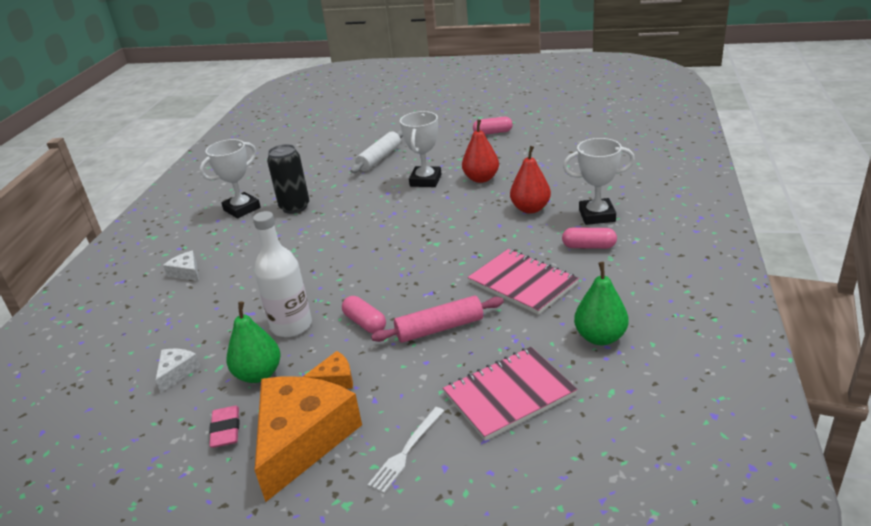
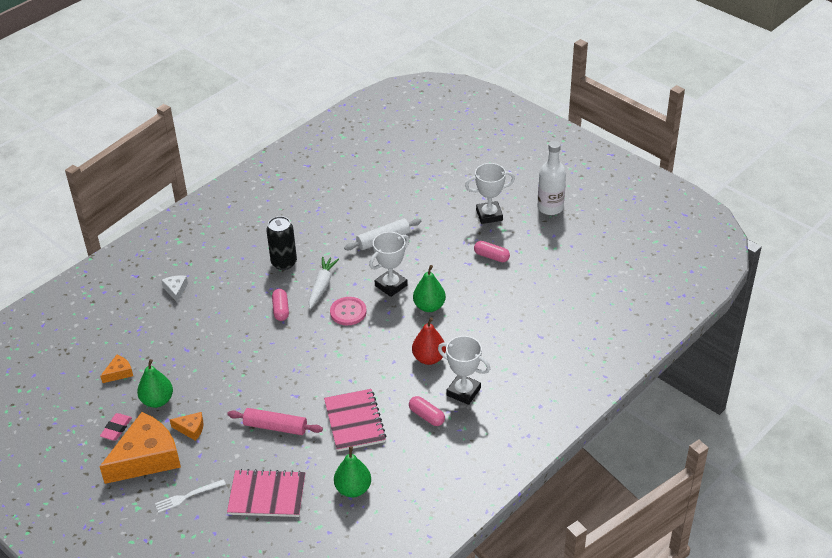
camera: 30 degrees right, 10 degrees up
(177, 372) = (119, 373): white cheese -> orange cheese
(242, 209) = (250, 244): white trophy -> white trophy (489, 215)
(291, 326) = (200, 374): white bottle -> white bottle (550, 208)
(355, 206) = (322, 286): none -> white carrot
(365, 323) = (240, 397): pink capsule -> pink capsule (281, 310)
(406, 212) = (348, 312): none -> pink button
(481, 179) = (429, 306): red pear -> green pear

